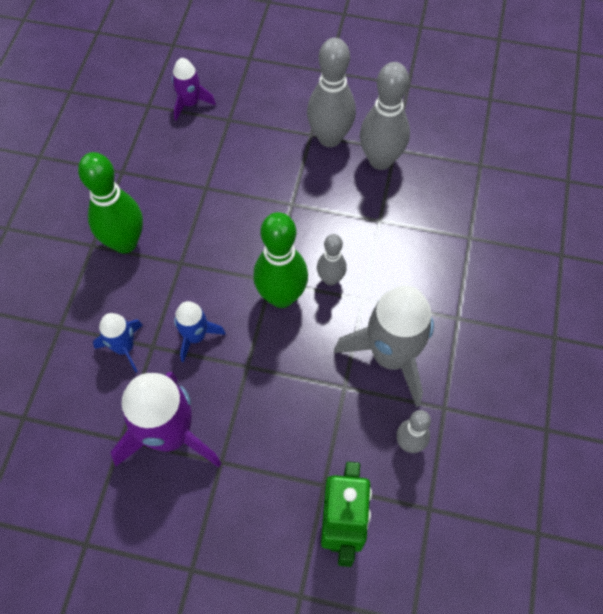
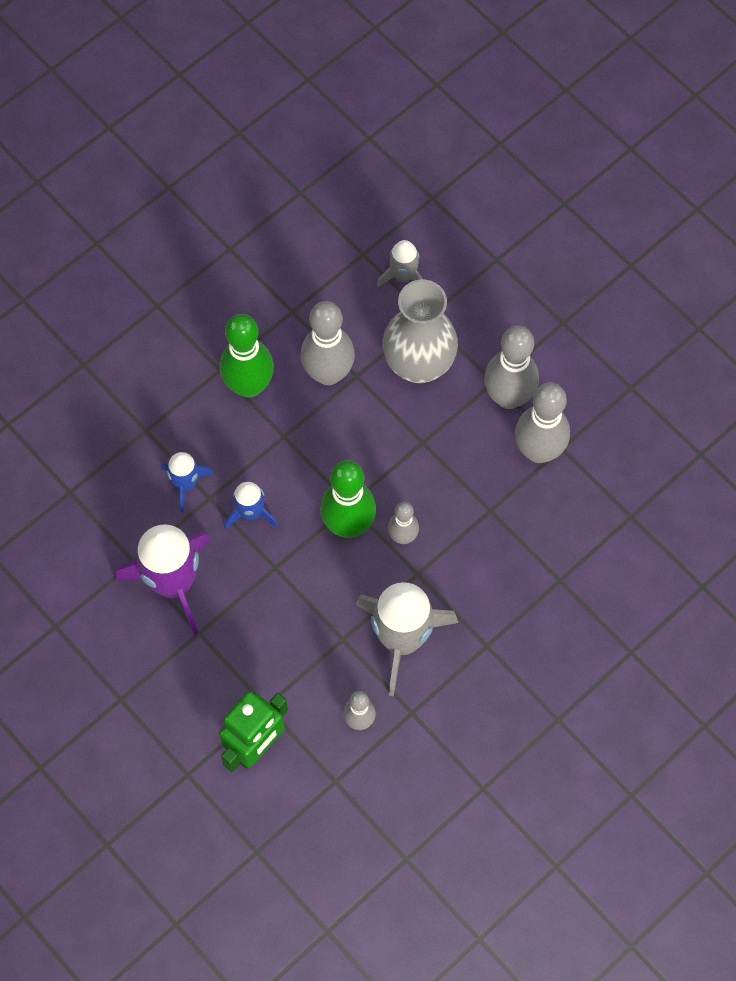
camera: 35 degrees right, 5 degrees up
(182, 198) = (328, 373): none -> grey bowling pin
(190, 103) = (403, 276): purple rocket -> grey rocket
(247, 153) = (418, 364): none -> grey vase

